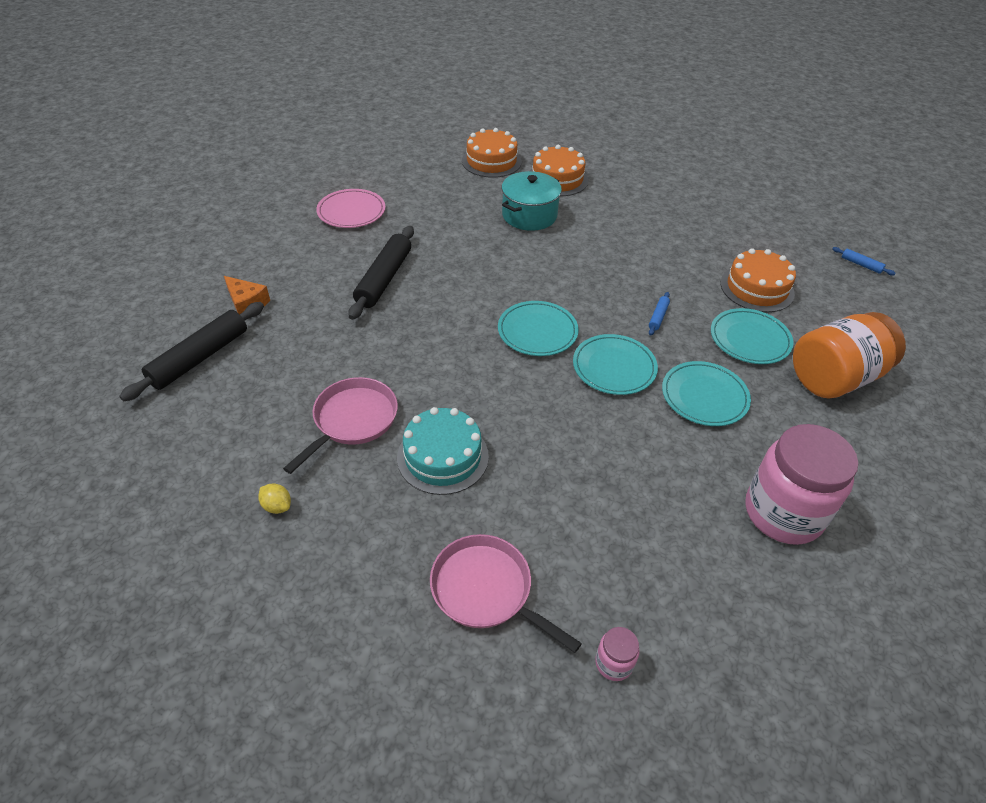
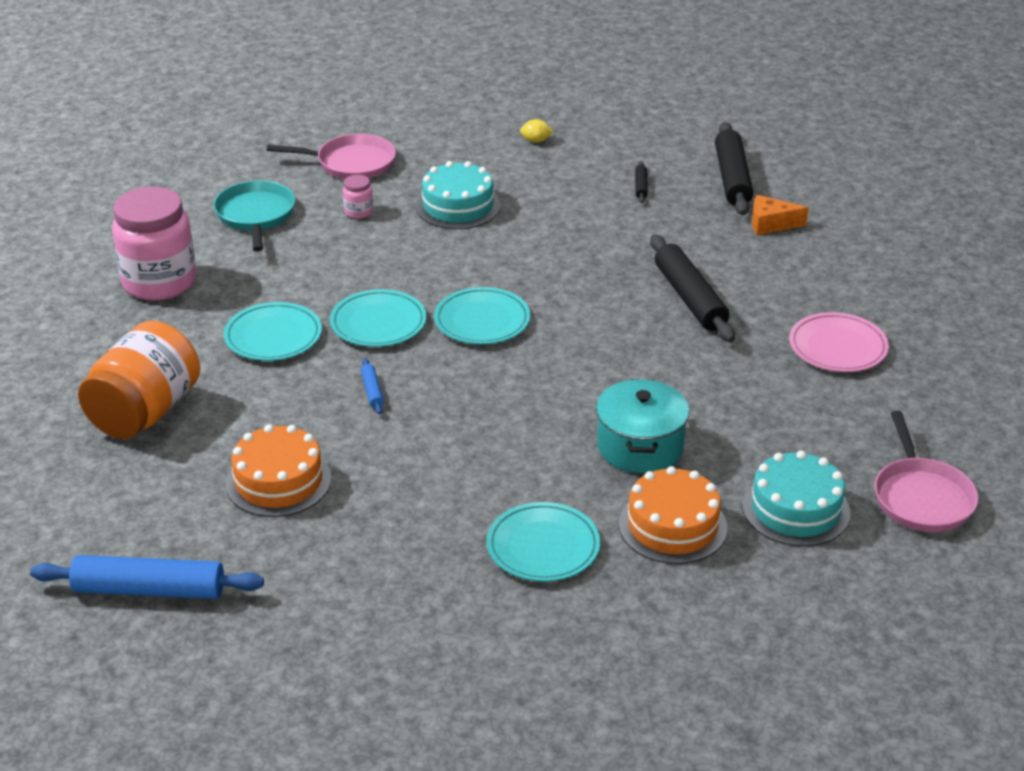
camera: 145 degrees right, 10 degrees down
(275, 390) = (641, 186): none -> black rolling pin
(352, 420) = (554, 196): pink pan -> pink pan (921, 497)
(491, 161) = (796, 509): orange cake -> turquoise cake
(614, 663) = (242, 168): pink jar -> pink jar (358, 212)
(643, 559) = (255, 216): none -> turquoise pan
(749, 339) = (256, 412): turquoise plate -> turquoise plate (543, 546)
(861, 265) = (149, 590): blue rolling pin -> blue rolling pin, size x2.26

